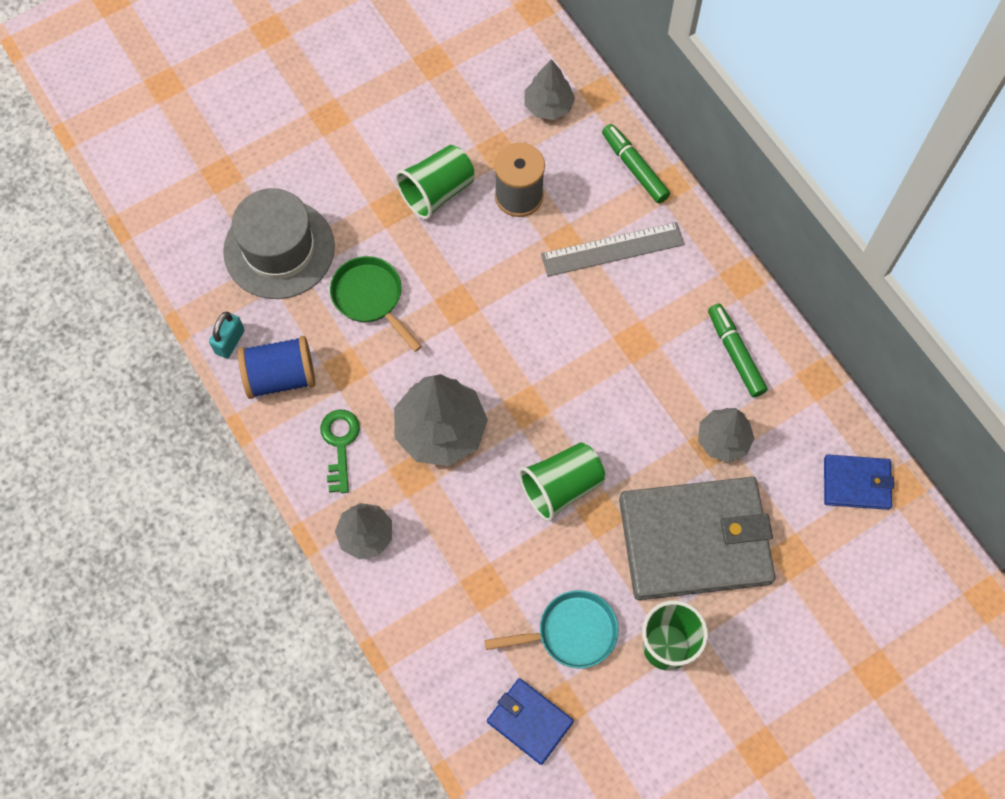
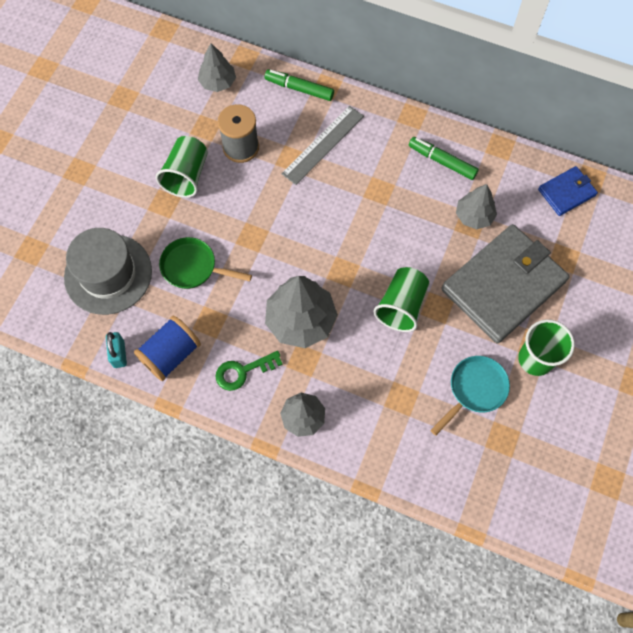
camera: 35 degrees left, 0 degrees up
(340, 444) = (243, 371): green key -> green key turned 75 degrees counterclockwise
(529, 721) = (492, 461): blue wallet -> none

